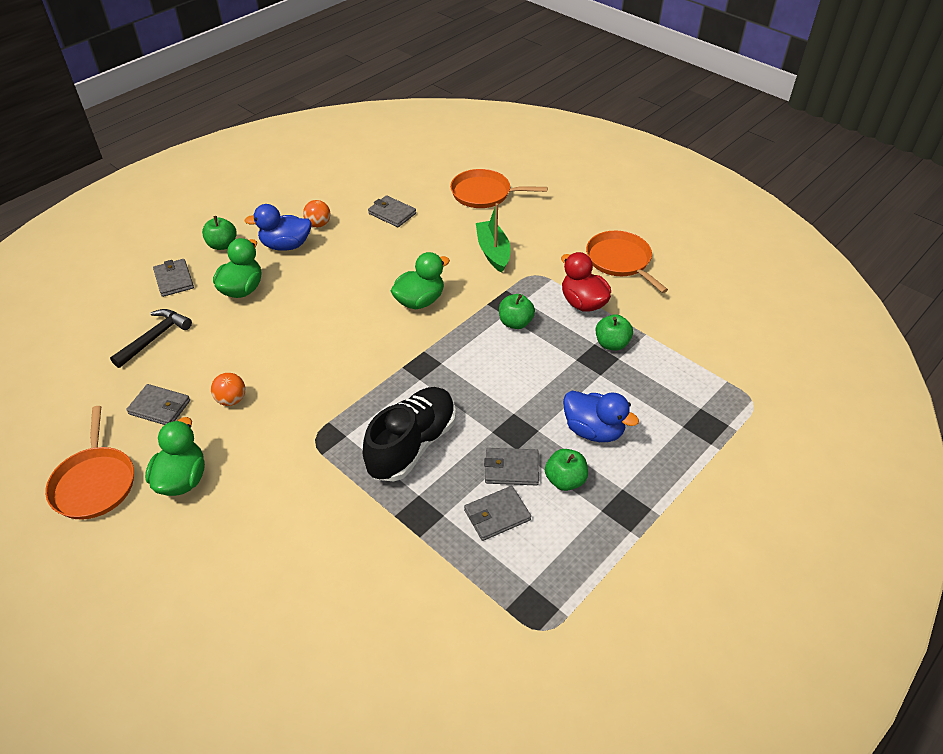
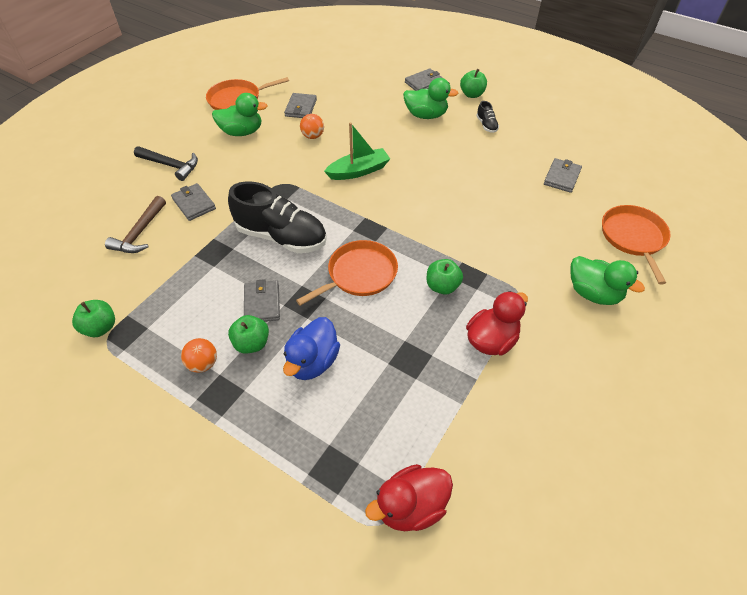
camera: 80 degrees right, 5 degrees up
(154, 338) = (363, 90): black hammer -> black hammer (170, 165)
(286, 245) = (486, 125): blue duck -> black shoe
(318, 224) = (522, 137): orange ball -> orange ball (203, 364)
(359, 604) = (140, 233): none -> brown hammer
(420, 301) = (449, 215): green duck -> green duck (593, 293)
(493, 252) = (540, 257): green boat -> green boat (358, 171)
(497, 515) = (214, 299): grey wallet -> grey wallet (194, 204)
(611, 344) = (436, 371): green apple -> green apple (100, 328)
(620, 261) = (579, 372): orange pan -> orange pan (359, 274)
(737, 380) = (411, 506): none -> red duck

